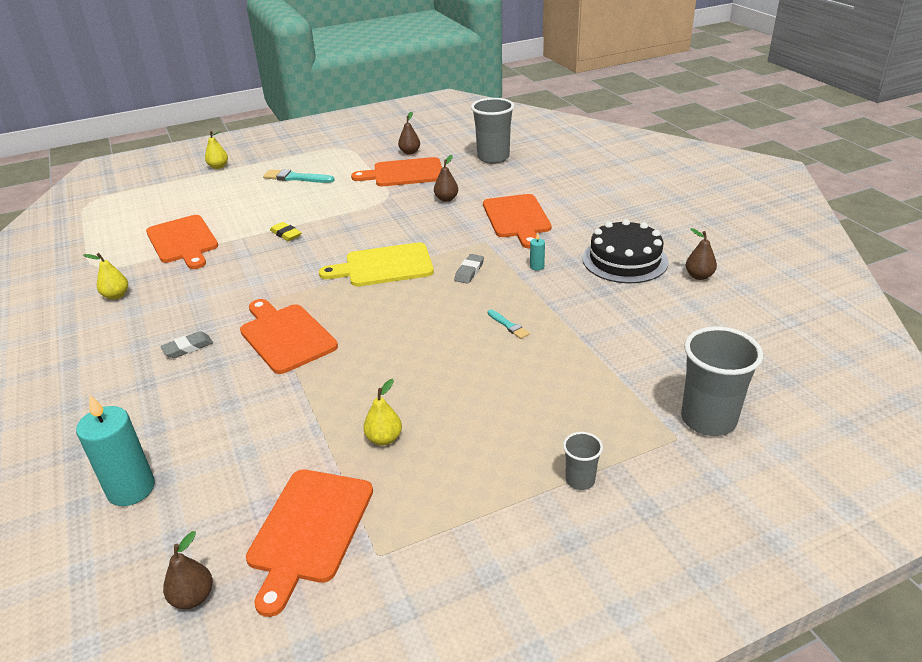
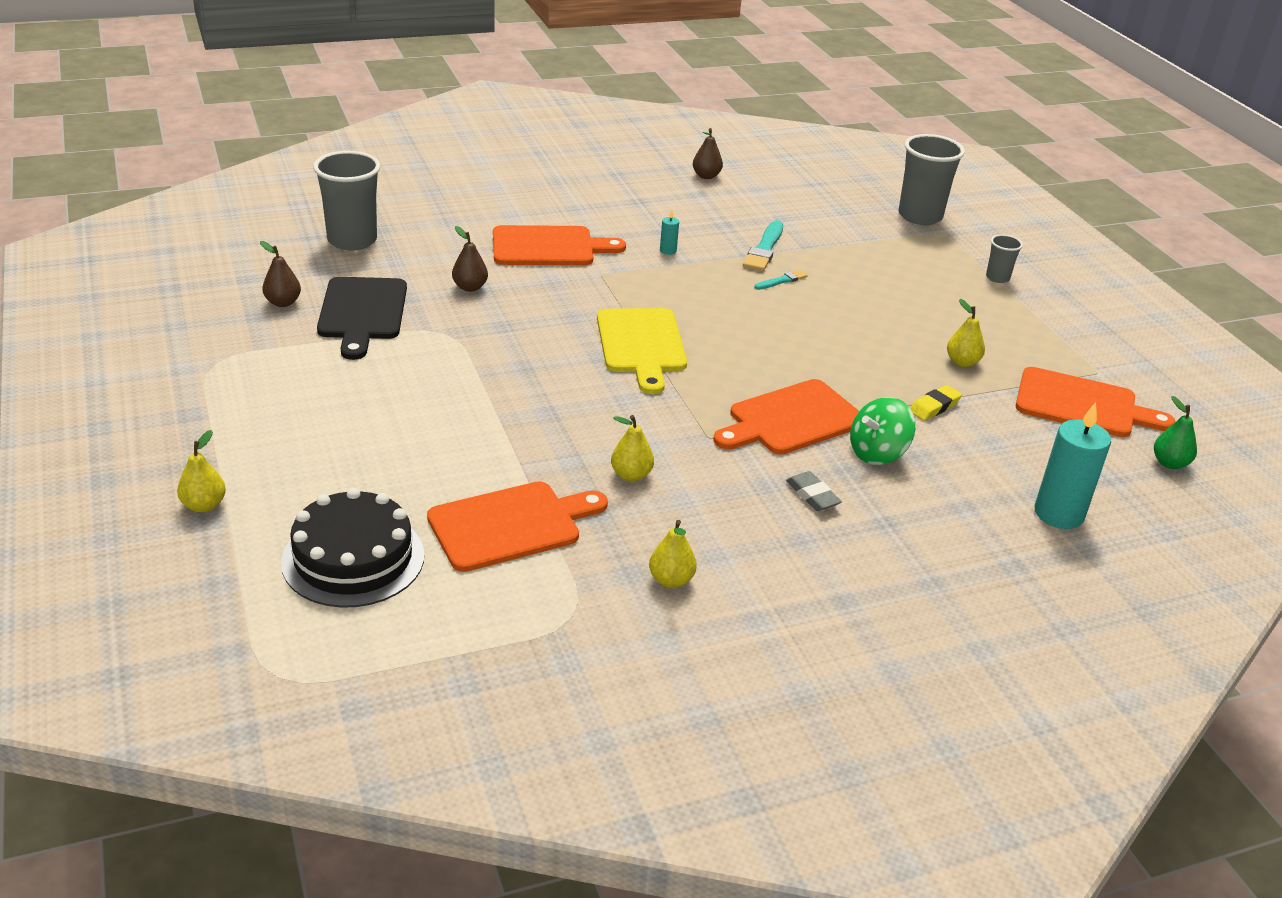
camera: 90 degrees left, 0 degrees up
(193, 597) = (1169, 463): brown pear -> green pear
(224, 274) = (631, 475): none -> yellow pear
(236, 380) = (877, 453): none -> green spinning top
(286, 234) = (525, 422): yellow eraser -> yellow eraser (934, 407)
(296, 178) = (318, 412): turquoise brush -> turquoise brush (764, 249)
(404, 173) = (362, 313): orange cutting board -> black cutting board
(469, 271) = (669, 290): grey eraser -> none
(625, 260) = (666, 203): black cake -> black cake (353, 558)

